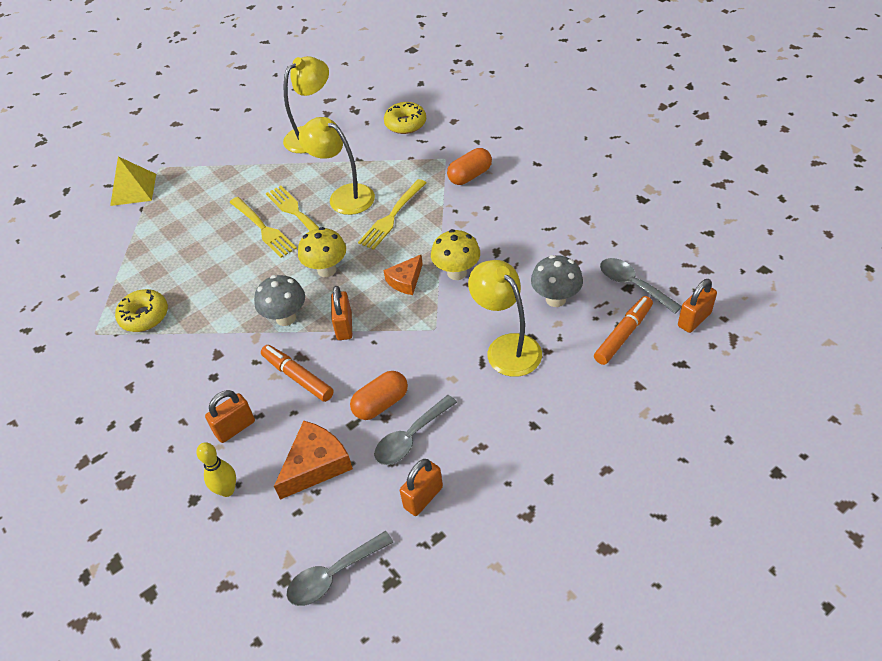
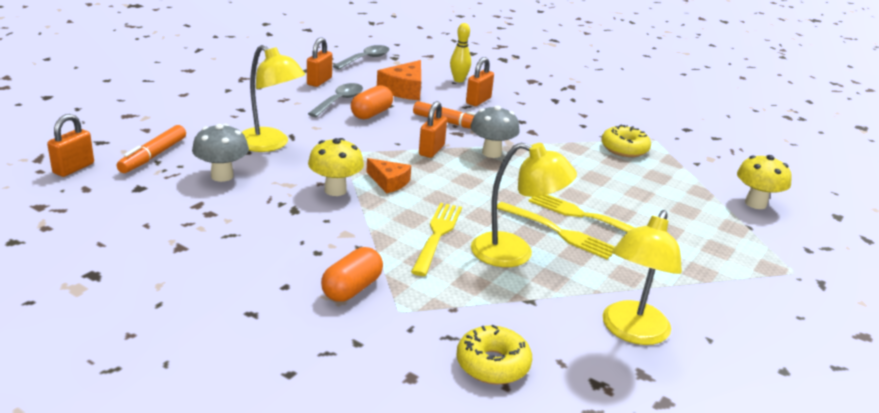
camera: 155 degrees right, 20 degrees down
(133, 189) = (788, 245): yellow pyramid -> none
(326, 270) = (479, 186): yellow mushroom -> yellow mushroom (755, 203)
(344, 326) = (431, 150): orange padlock -> orange padlock turned 45 degrees clockwise
(405, 280) = (389, 182): orange cheese -> orange cheese turned 105 degrees clockwise
(633, 285) = (133, 190): grey spoon -> none

